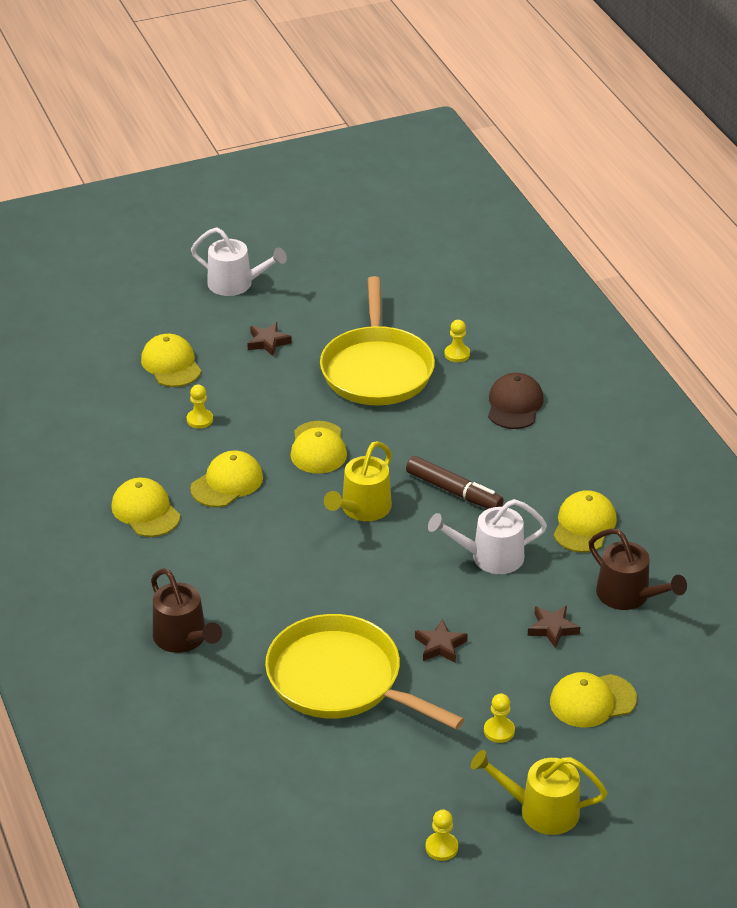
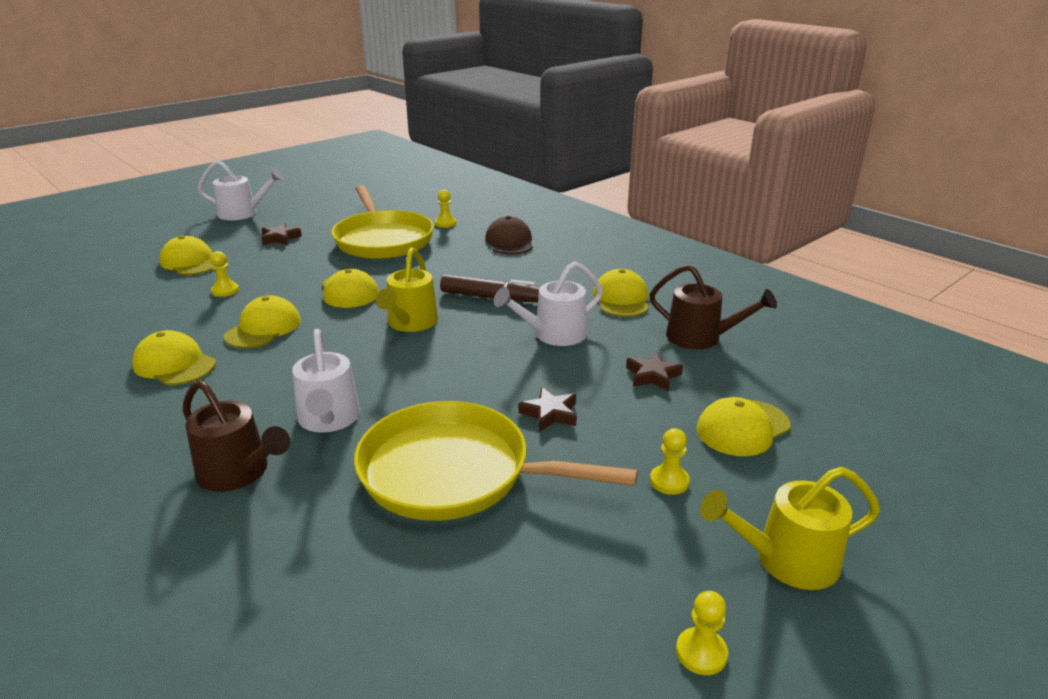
camera: 20 degrees left, 10 degrees down
(260, 605) = (329, 420): none -> white watering can

